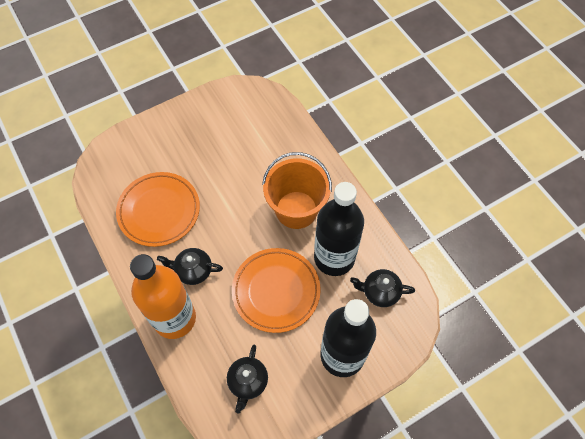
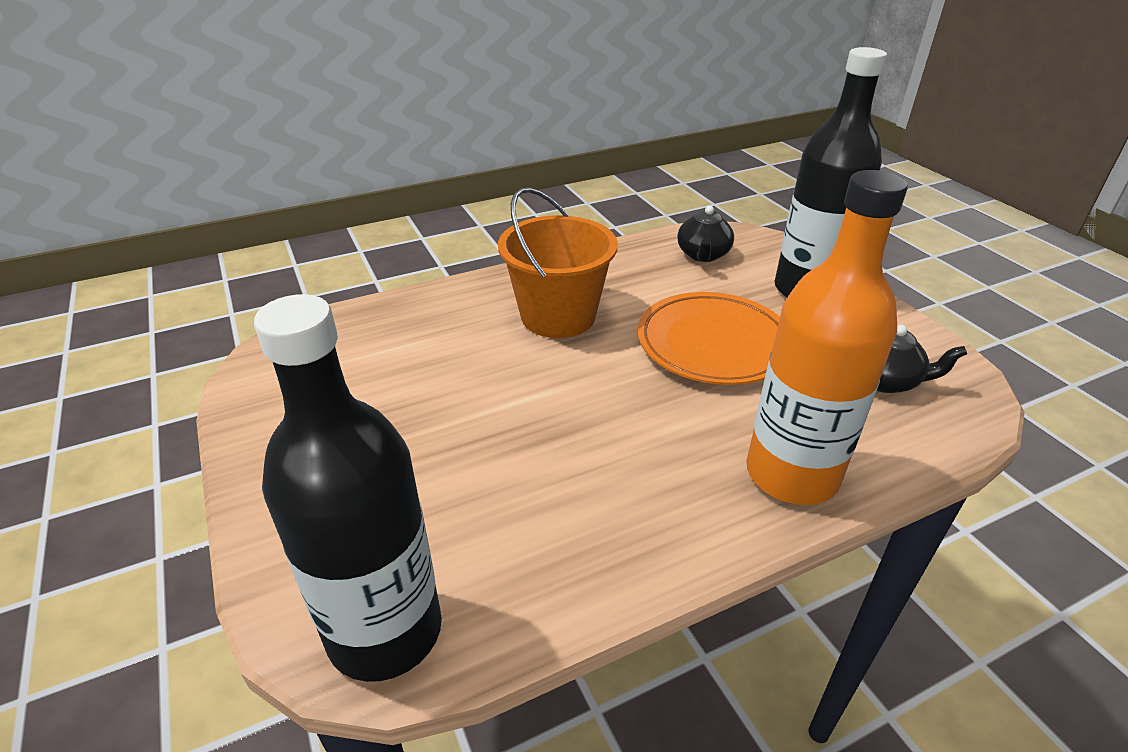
camera: 85 degrees left, 25 degrees down
(159, 211) = (530, 501): orange plate -> none
(193, 270) = (681, 445): black teapot -> none
(334, 258) = (649, 286): black bottle -> black bottle (385, 631)

